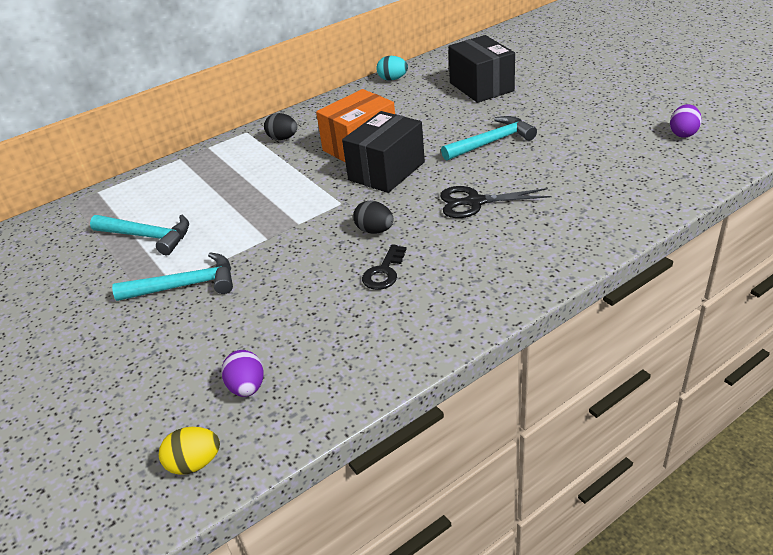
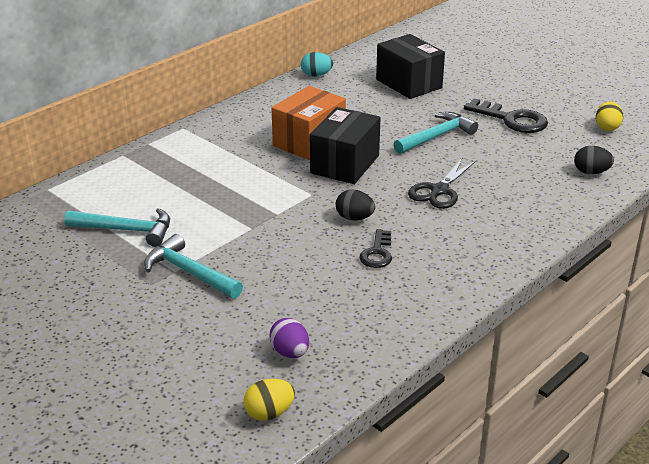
camera: 15 degrees left, 5 degrees down
(185, 285) = (189, 272): turquoise hammer -> turquoise hammer turned 120 degrees counterclockwise
(283, 138) = (225, 134): black egg -> black egg (591, 172)
(475, 202) = (439, 190): black scissors -> black scissors turned 45 degrees counterclockwise
(578, 124) = (511, 119): none -> black key
(683, 133) = (607, 127): purple egg -> yellow egg

